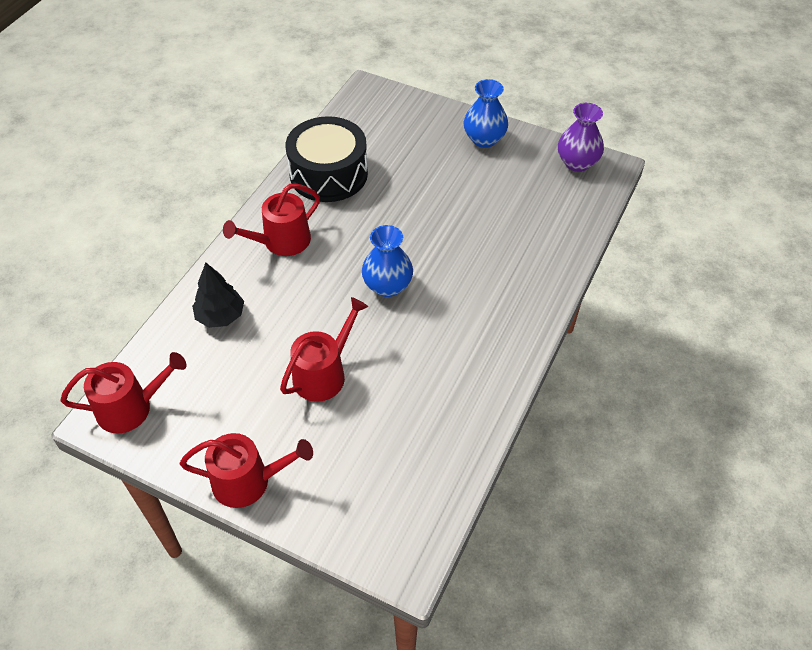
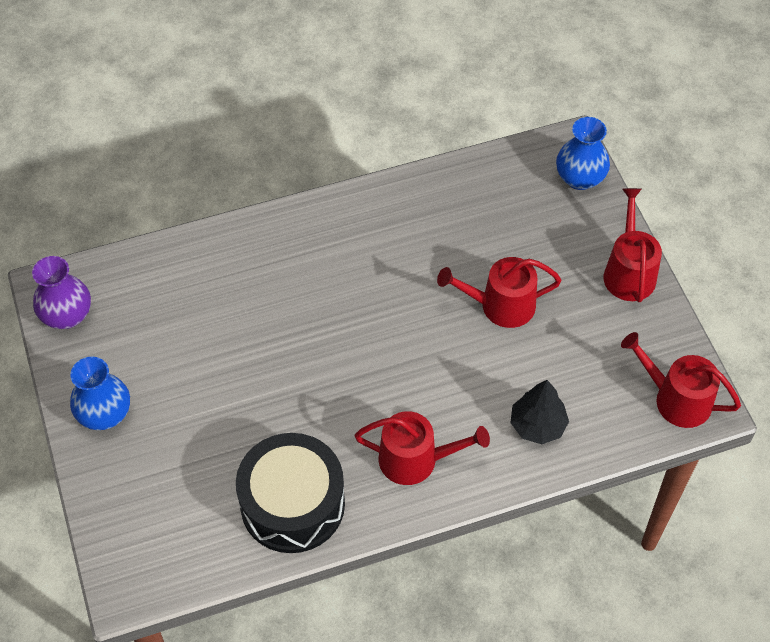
camera: 135 degrees left, 5 degrees up
(248, 481) = (628, 272): red watering can -> red watering can turned 45 degrees clockwise
(387, 286) = (372, 337): blue vase -> blue vase (580, 178)

